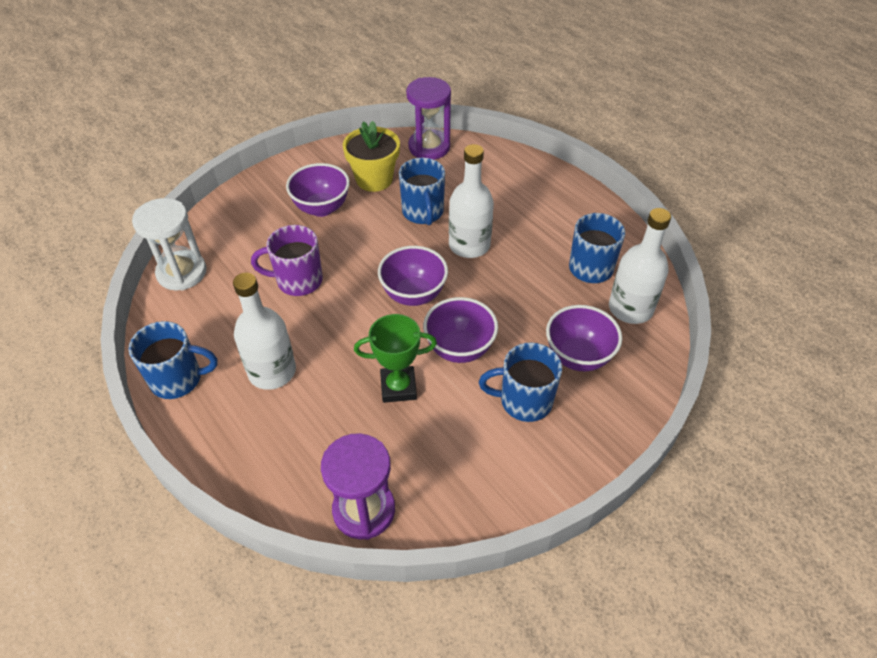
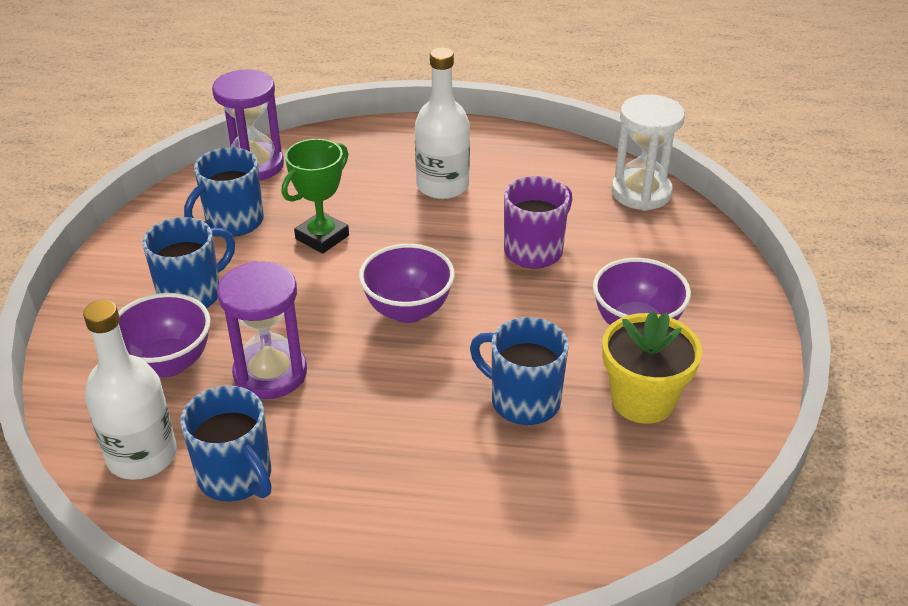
camera: 135 degrees right, 10 degrees down
(178, 379) = (503, 143): blue mug -> blue mug (233, 222)
(429, 147) = (657, 504): purple hourglass -> purple hourglass (270, 373)
(459, 349) = (301, 296): purple bowl -> none
(469, 245) = (416, 400): white bottle -> none

